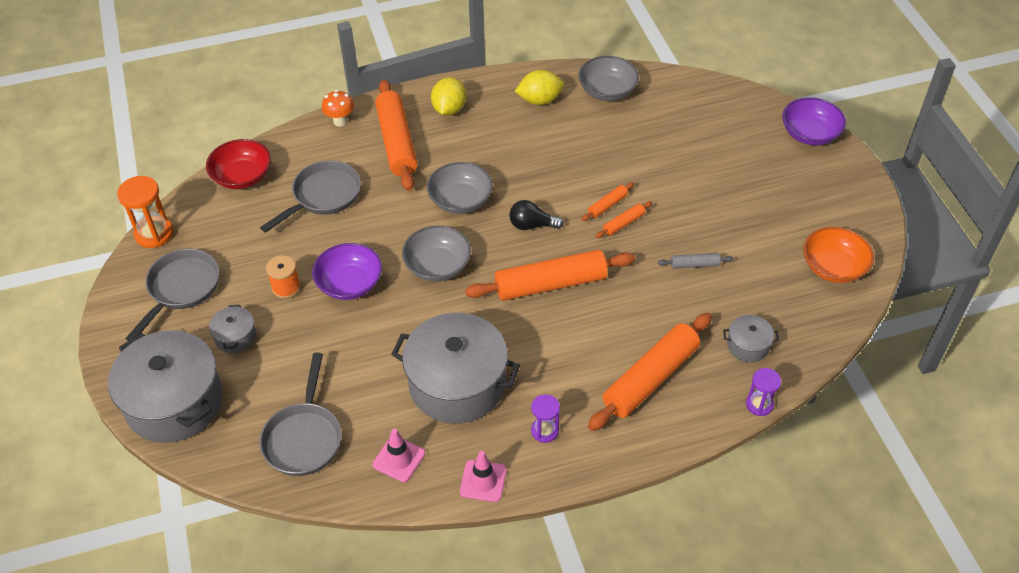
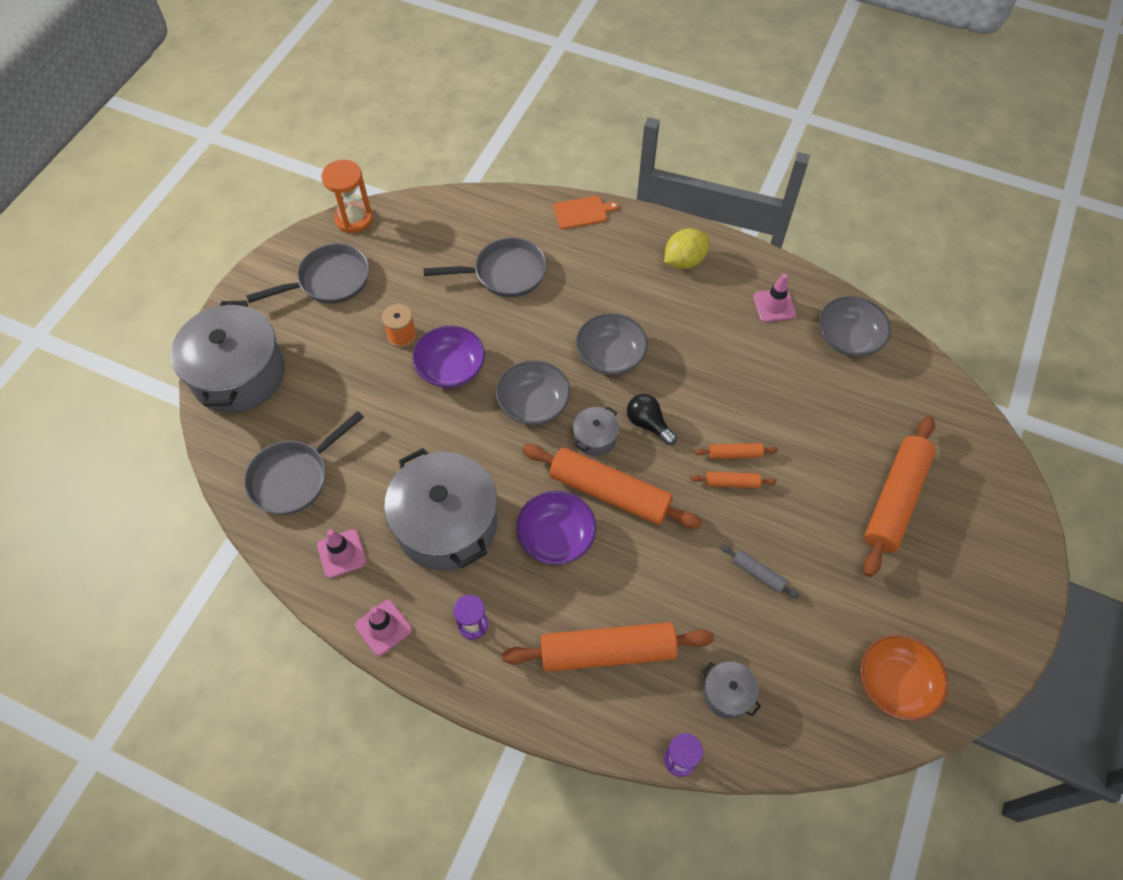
camera: 40 degrees right, 10 degrees up
(235, 337) = (328, 351): grey pot -> grey pot (595, 438)
(242, 176) = (461, 212): red bowl -> none
(340, 121) = (582, 212): orange mushroom -> orange cutting board
(396, 142) = (609, 263): orange rolling pin -> orange rolling pin (894, 500)
(539, 100) = (774, 305): yellow lemon -> pink traffic cone
(810, 134) = (1016, 525): purple bowl -> purple bowl (556, 537)

